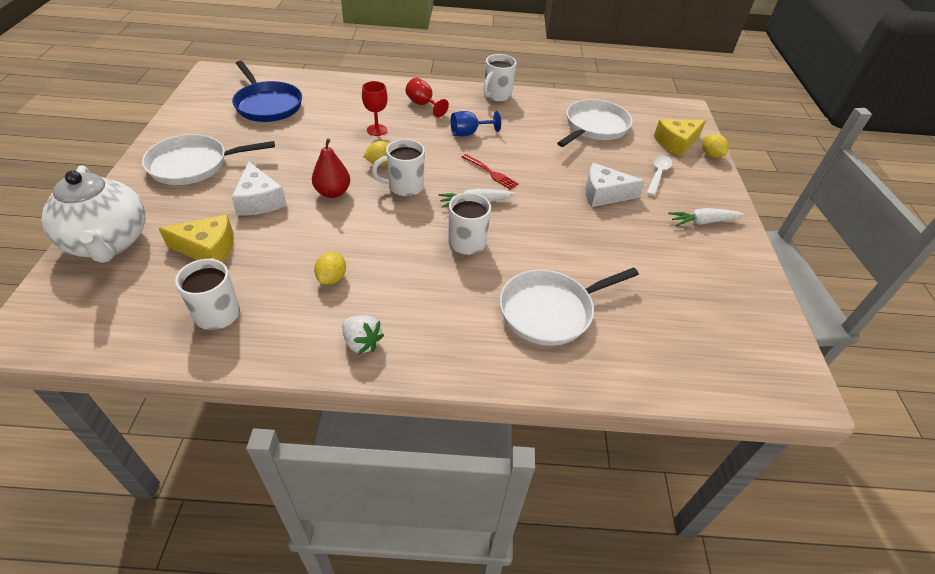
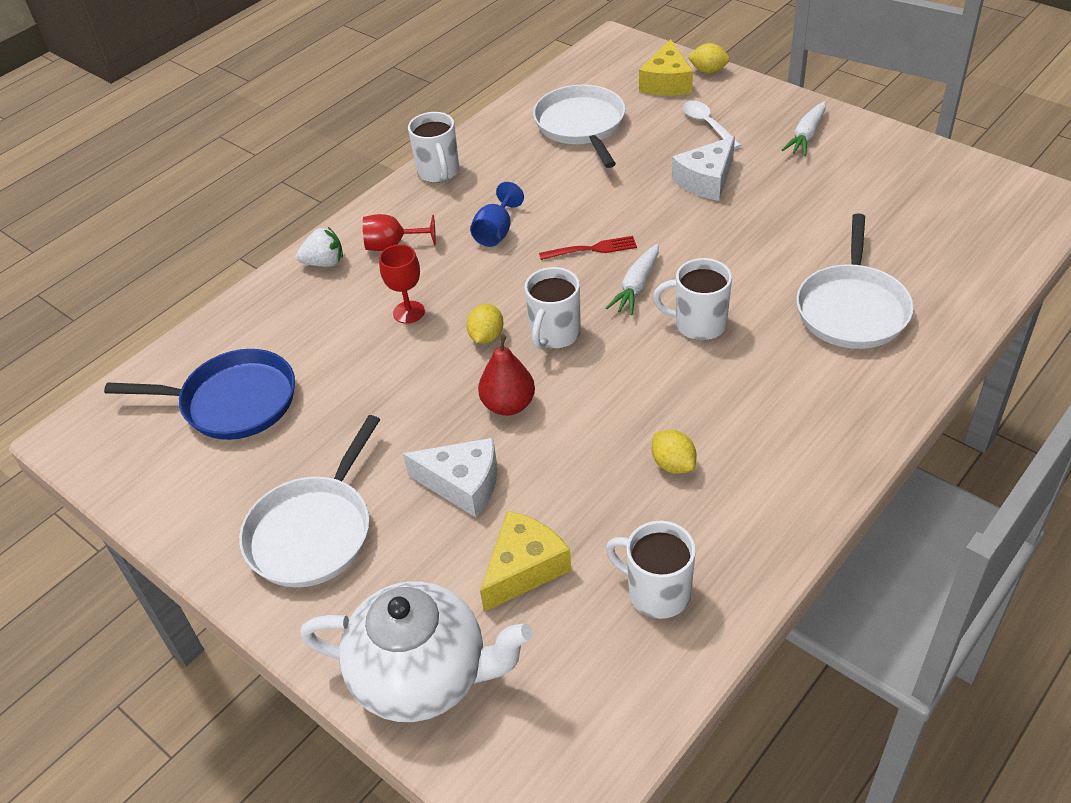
camera: 45 degrees left, 0 degrees up
(362, 343) = (797, 476): white strawberry -> white strawberry (324, 263)

